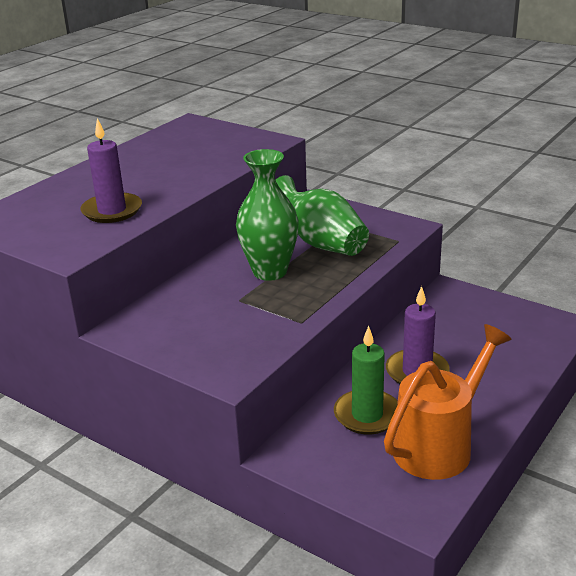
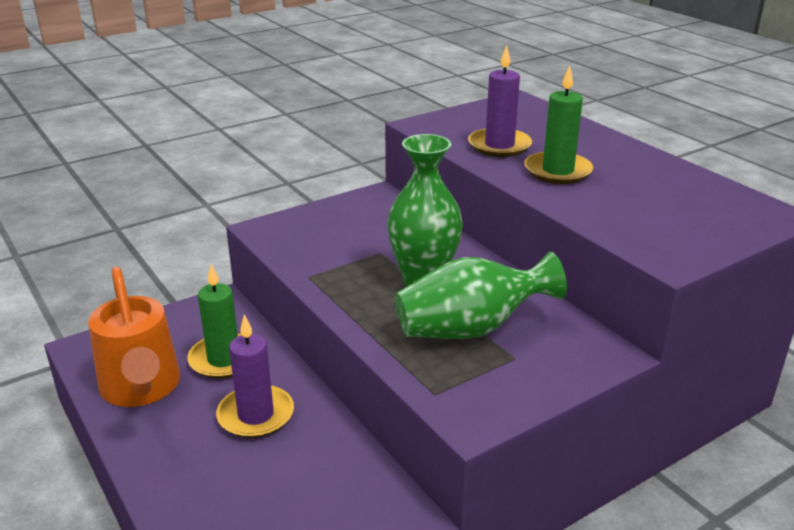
camera: 110 degrees right, 0 degrees up
(157, 183) = (557, 171): none -> green candle

